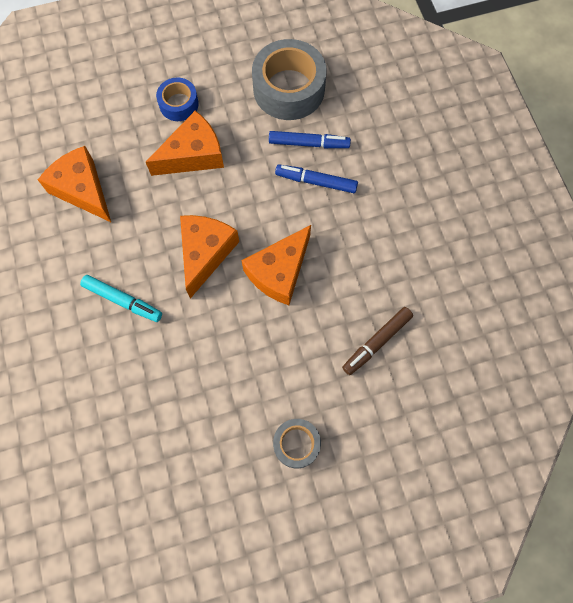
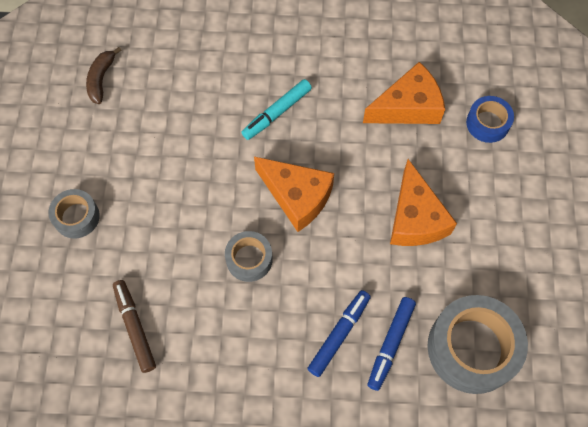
camera: 110 degrees right, 5 degrees down
(134, 494) = (101, 79): none -> brown banana
(179, 104) = (485, 222): blue tape -> blue tape (487, 123)
(279, 272) = (249, 259): orange cheese -> grey tape

